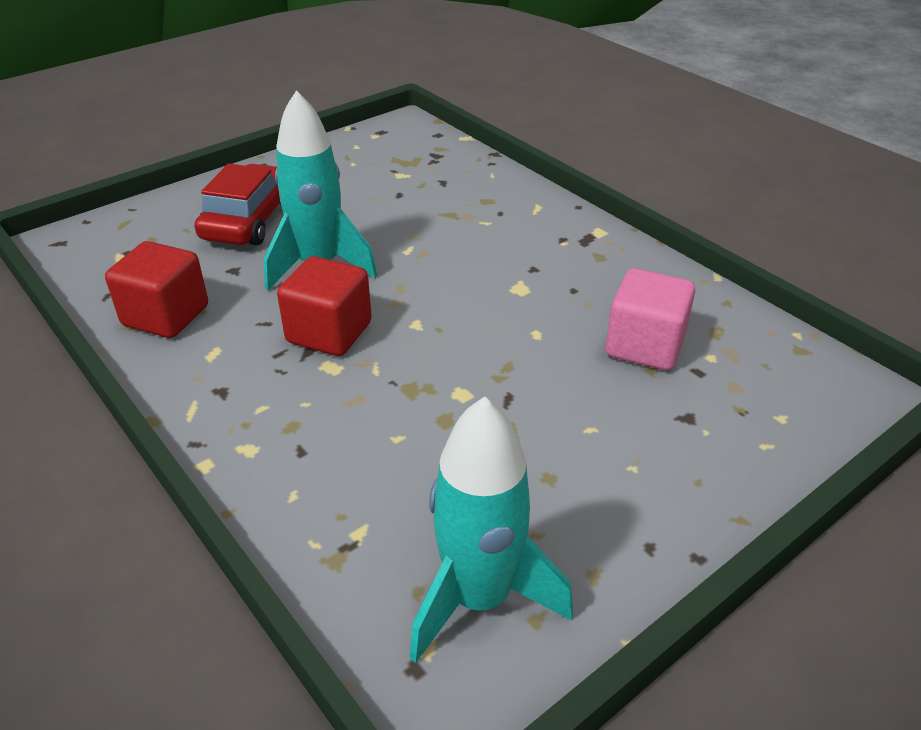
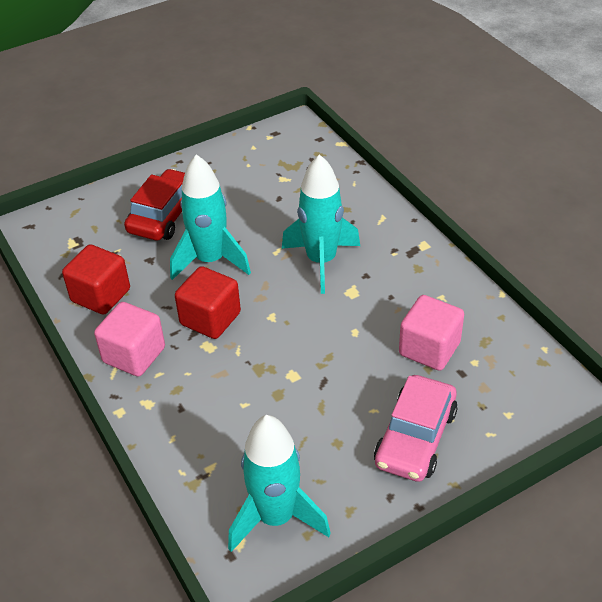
camera: 10 degrees right, 5 degrees up
(221, 386) = (134, 355): none -> pink cube
(470, 257) = (321, 261): none -> turquoise rocket
(662, 460) = (415, 438): none -> pink car

